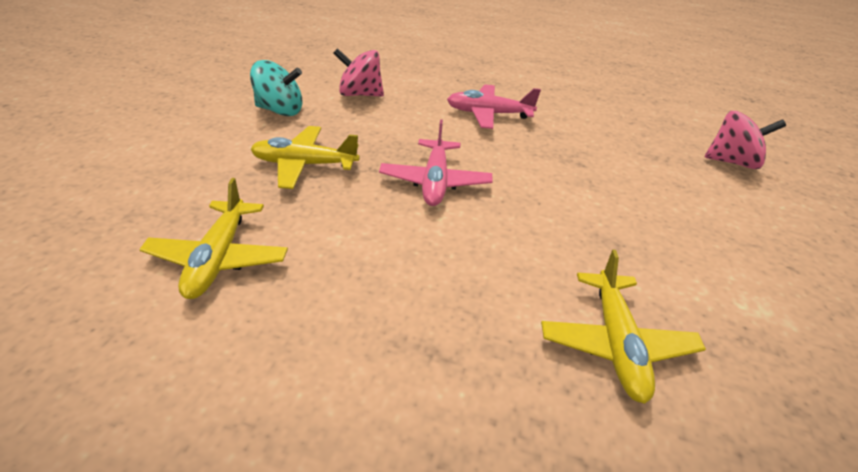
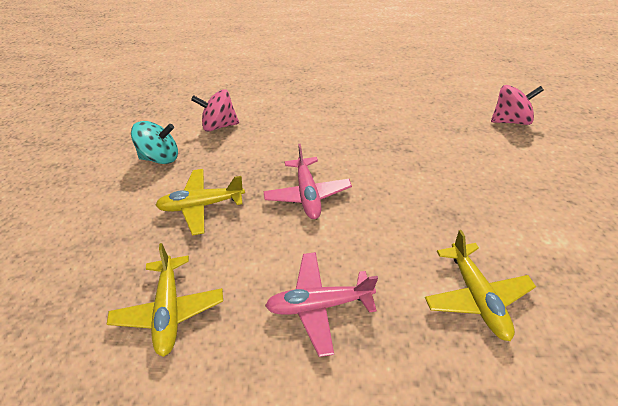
camera: 10 degrees left, 5 degrees up
(488, 114) = (326, 120): pink plane -> pink plane (319, 304)

